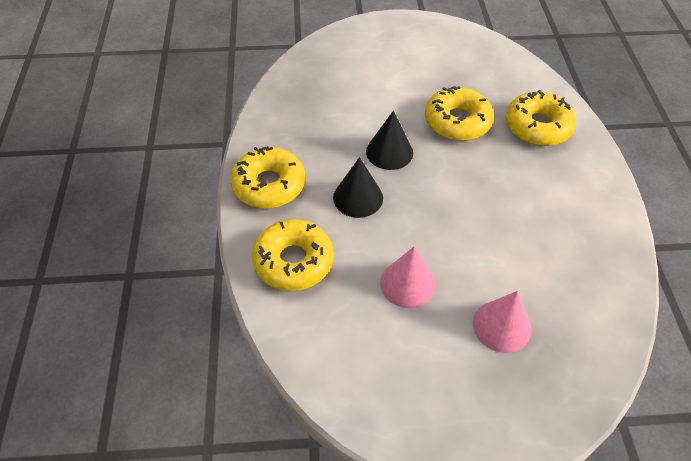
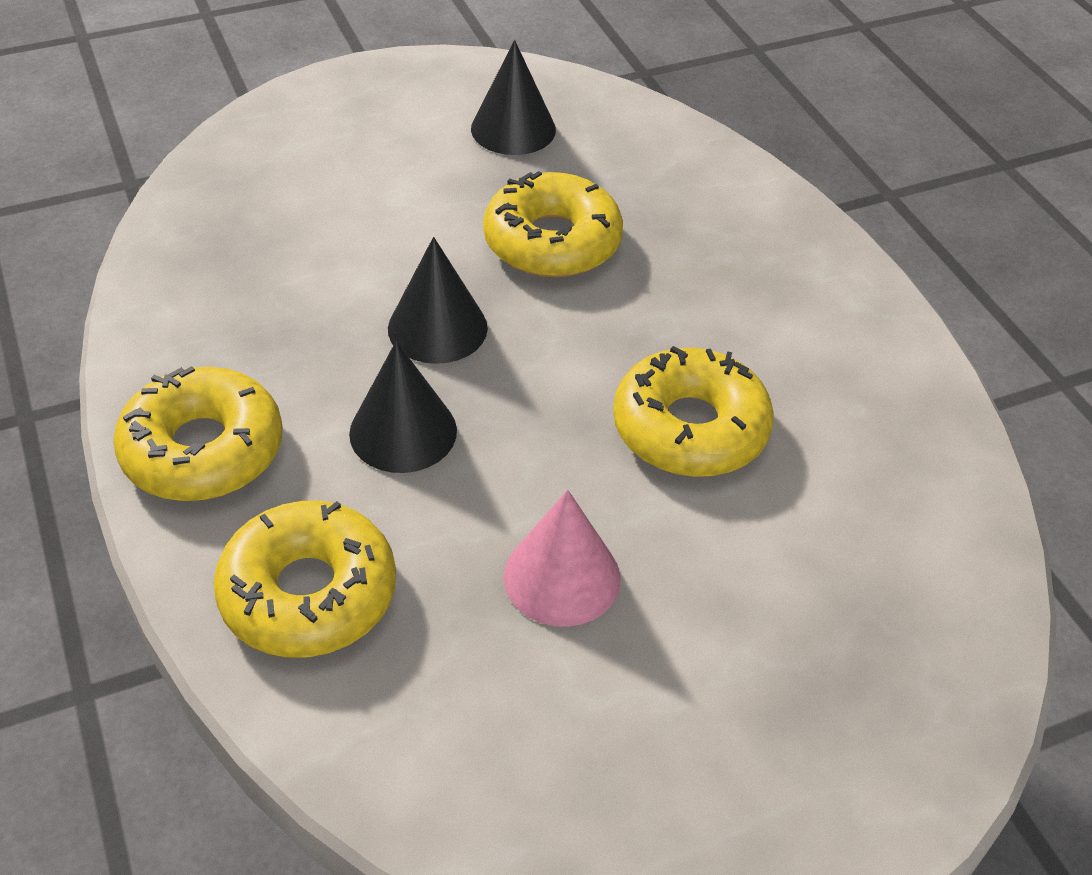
camera: 20 degrees left, 5 degrees down
(457, 61) = (513, 129): none -> black cone
(501, 326) = (772, 610): pink cone -> none
(537, 126) = (706, 220): yellow donut -> yellow donut (690, 428)

